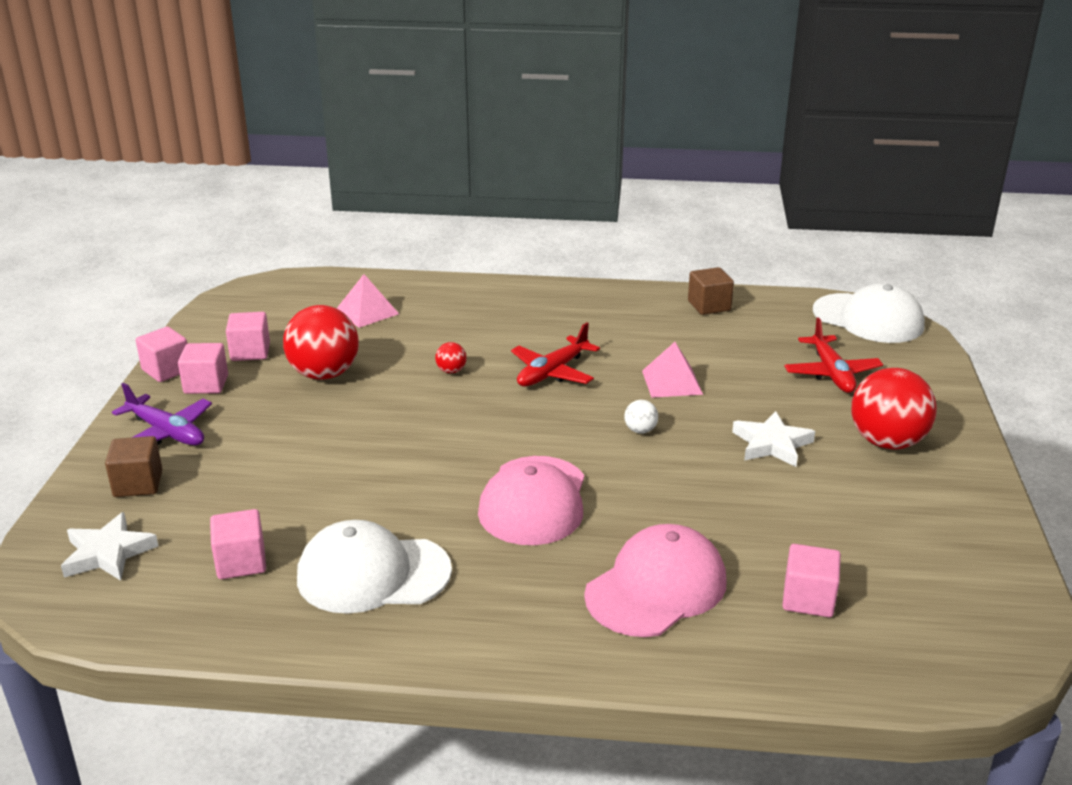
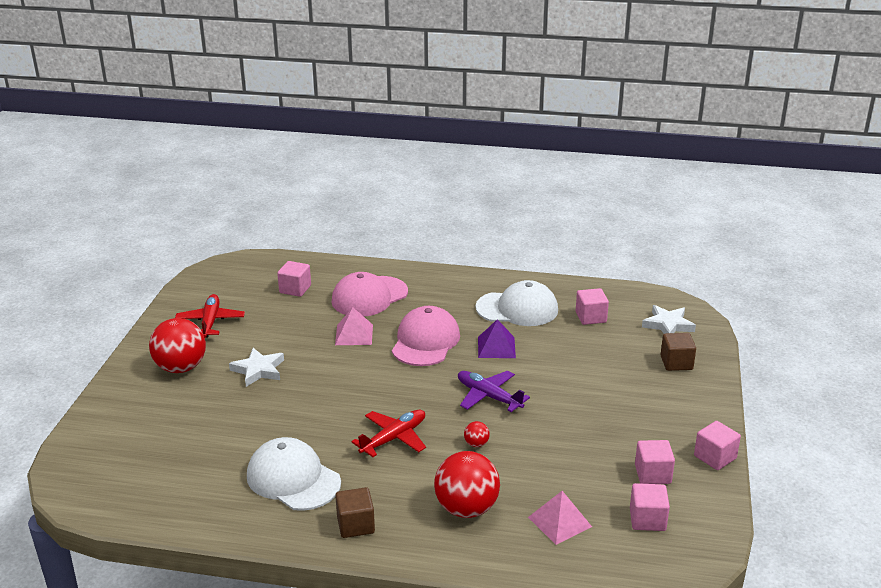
camera: 175 degrees left, 0 degrees up
(166, 432) = (680, 399): purple plane -> purple plane (489, 396)
(206, 384) = (673, 440): pink cube -> pink cube (647, 519)
(324, 374) = (580, 446): red ball -> red ball (466, 508)
(417, 496) = (496, 347): none -> purple pyramid
(640, 430) = (343, 384): white ball -> none
(672, 382) = (302, 424): pink pyramid -> pink pyramid (354, 334)
(709, 306) = (224, 511): brown cube -> brown cube (355, 525)
(831, 373) = (172, 426): red plane -> red plane (210, 322)
(868, 319) = (88, 485): white cap -> white cap (293, 479)

